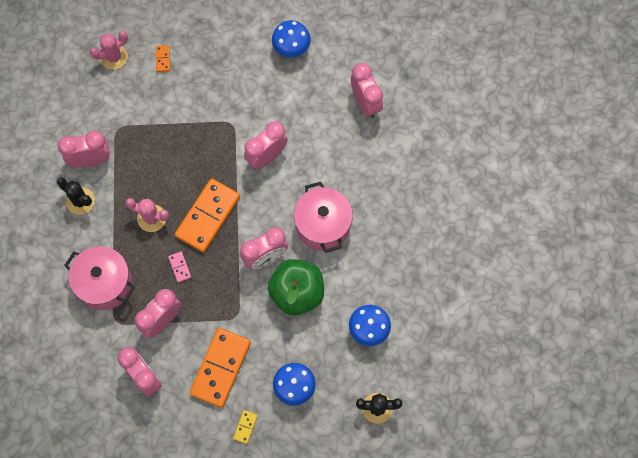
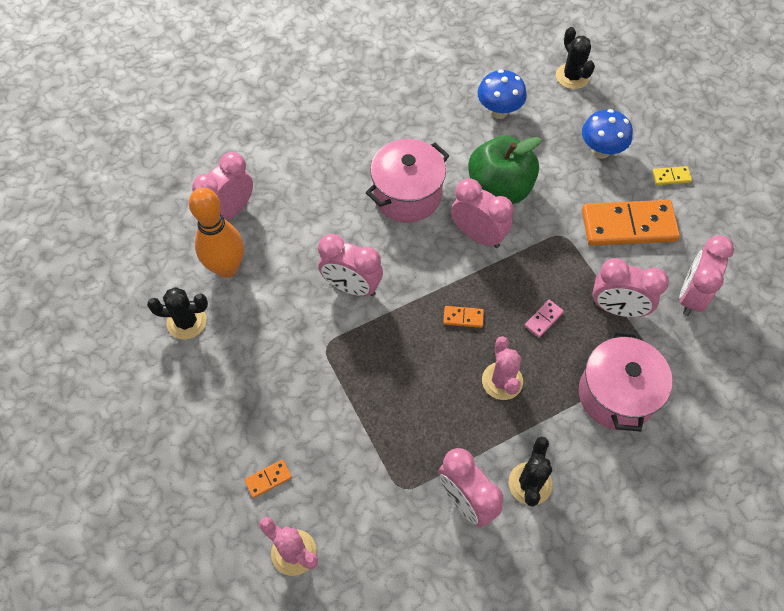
camera: 115 degrees left, 10 degrees down
(207, 216) = (463, 318): orange domino -> orange domino, size x0.41
(291, 49) = (186, 322): blue mushroom -> black cactus
(320, 85) = (227, 268): none -> orange bowling pin

